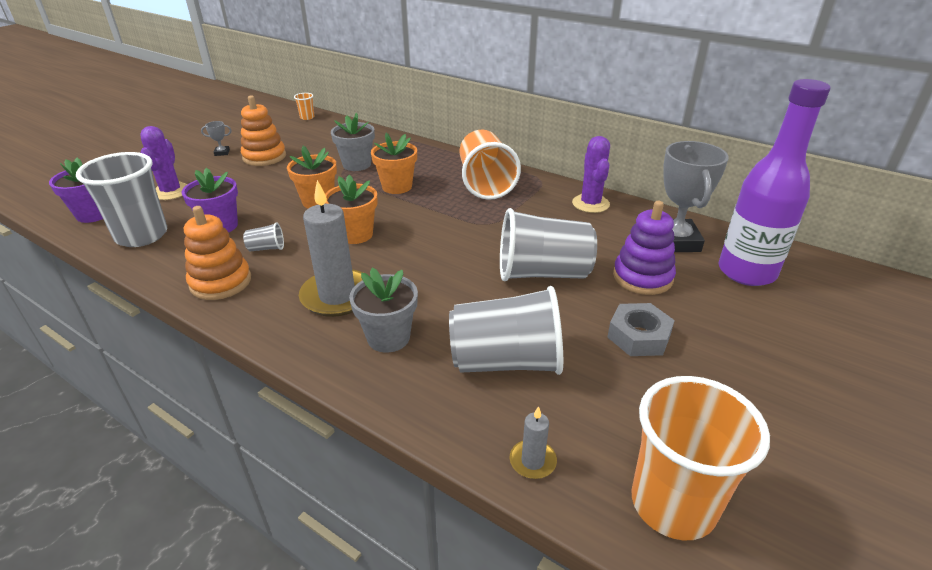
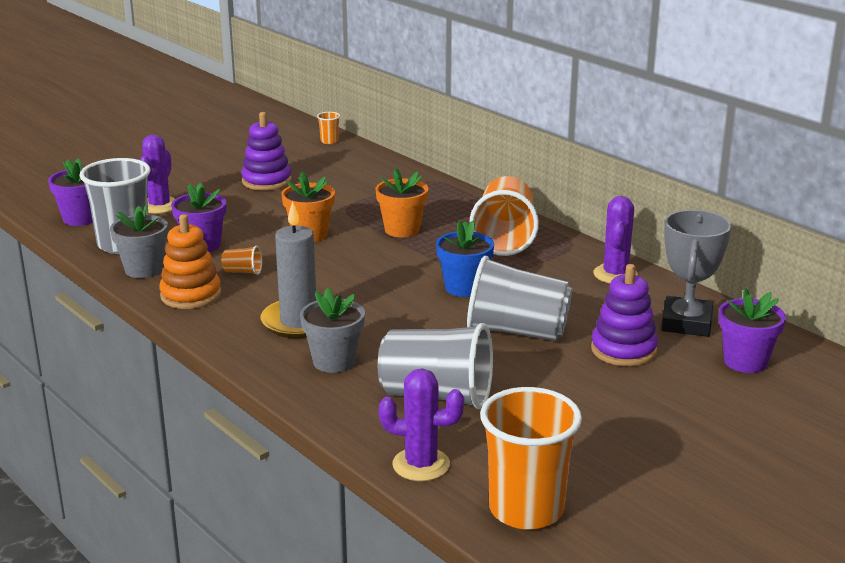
camera: 15 degrees right, 10 degrees down
(222, 153) = (221, 171): grey trophy -> none
(264, 157) = (266, 181): orange stacking toy -> purple stacking toy
(266, 248) = (243, 272): grey cup -> orange cup
(356, 234) = (337, 271): orange flower pot -> none
(357, 164) = (367, 201): grey flower pot -> grey flower pot (143, 269)
(474, 235) = (464, 288): none -> blue flower pot
(532, 461) = (421, 465): grey candle -> purple cactus
(638, 336) = (582, 397): grey nut -> none
(746, 272) = (745, 362): purple bottle -> purple flower pot

